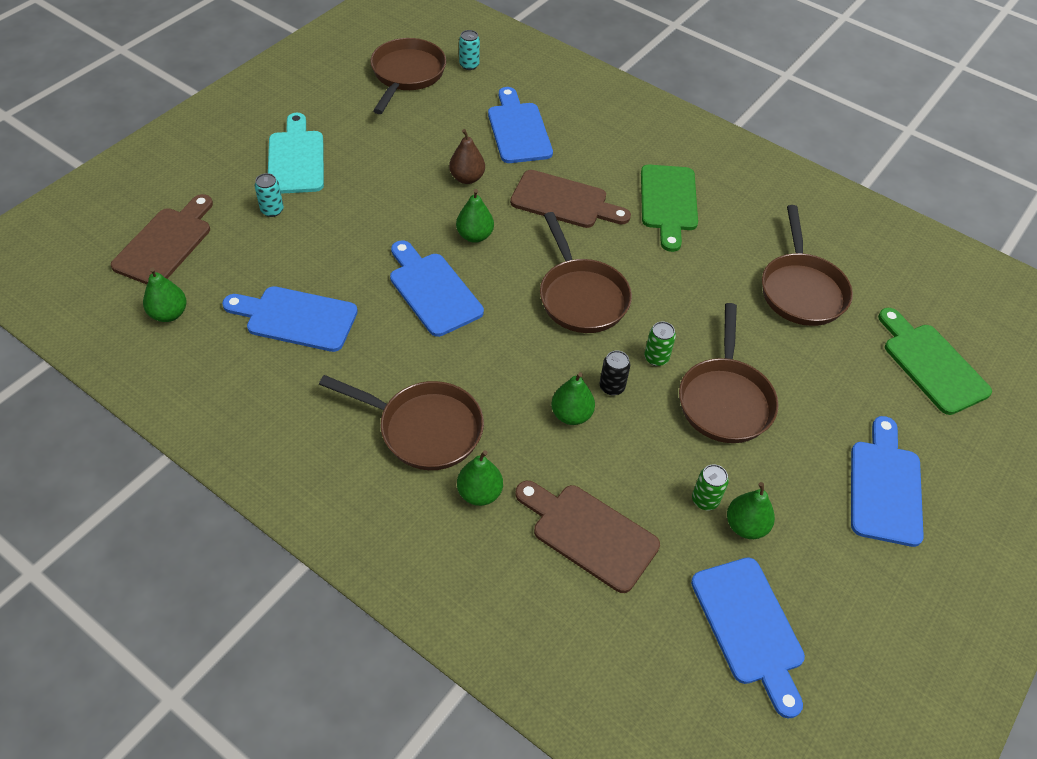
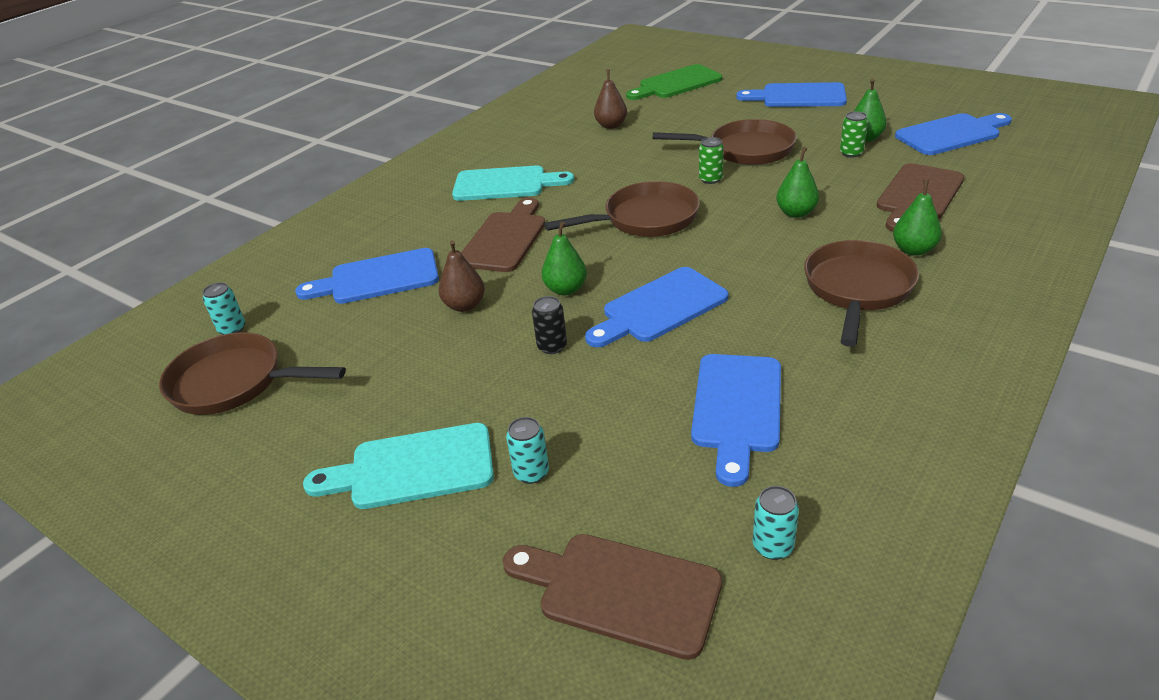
camera: 85 degrees left, 15 degrees down
(169, 314) = (773, 546): green pear -> turquoise can
(612, 387) = (753, 197): black can -> black can (552, 346)
(668, 202) = (505, 184): green cutting board -> turquoise cutting board
(801, 290) = (611, 125): brown pan -> brown pear

